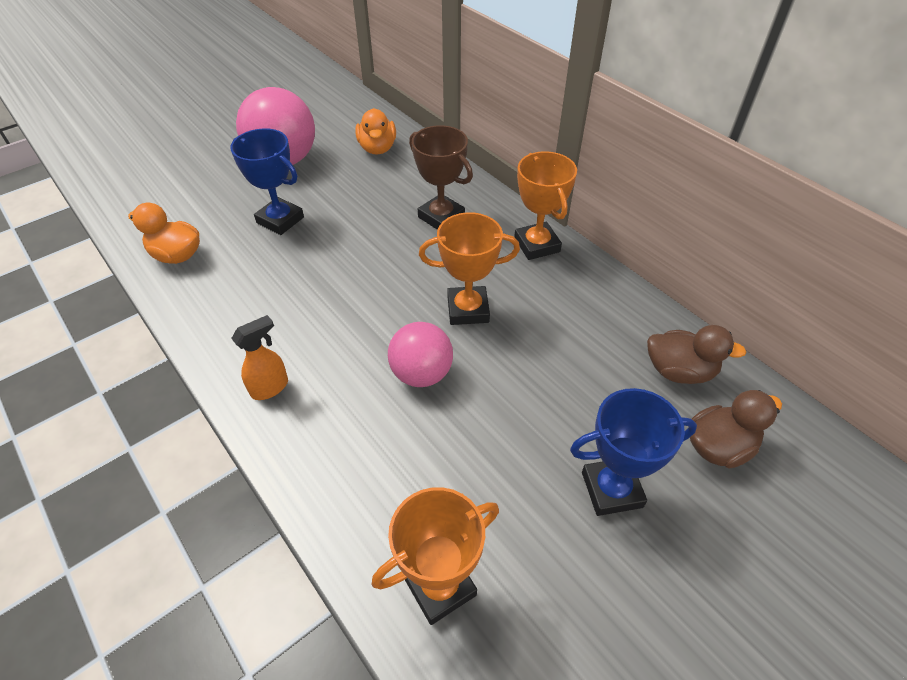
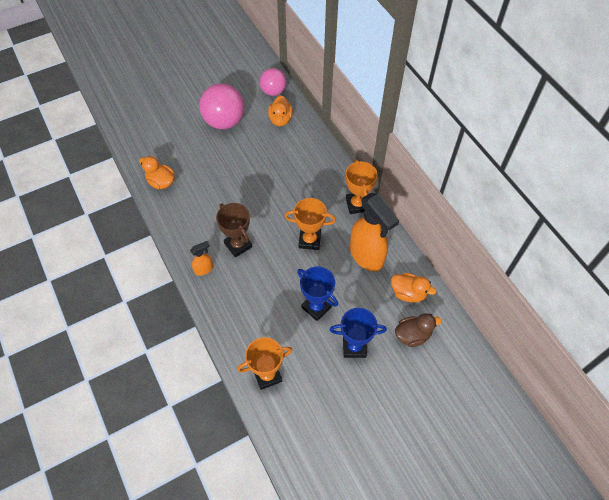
camera: 10 degrees right, 10 degrees up
(280, 220) = (218, 166): blue trophy -> blue trophy (316, 307)
(421, 374) = (278, 273): pink ball -> pink ball (273, 91)
(441, 217) = (308, 177): brown trophy -> brown trophy (238, 245)
(580, 321) = (367, 256): none -> orange spray bottle
(679, 371) = (408, 293): brown duck -> orange duck

